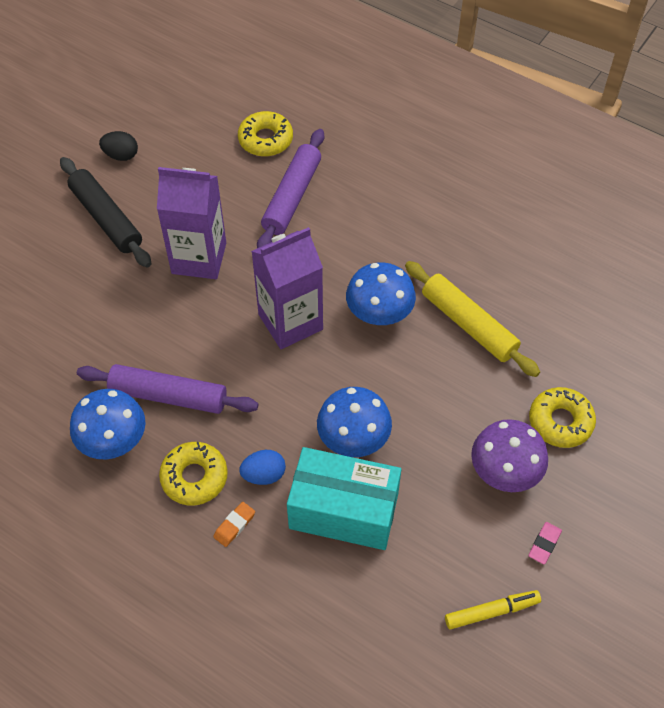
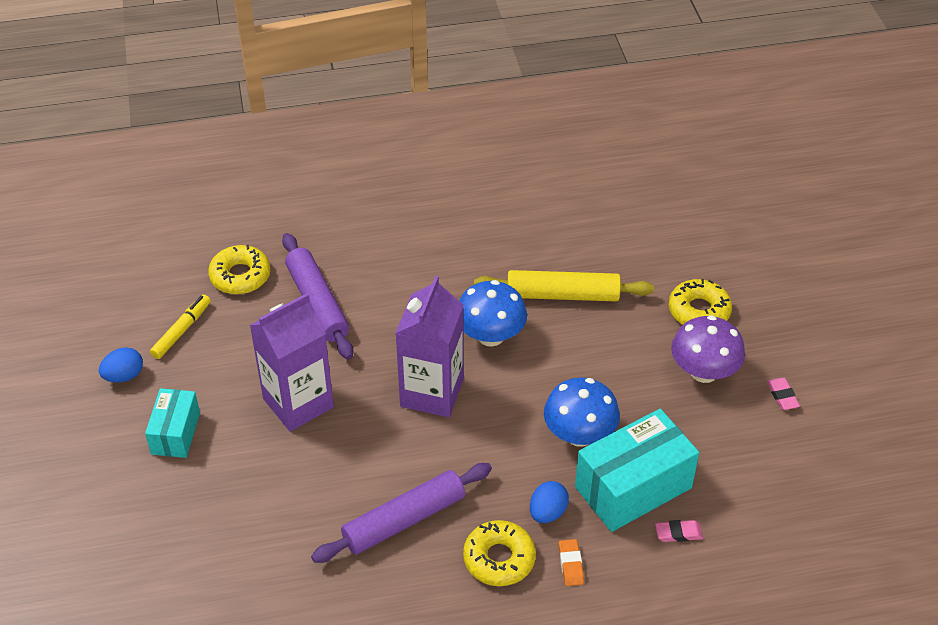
camera: 45 degrees left, 10 degrees down
(106, 218) = (176, 433): black rolling pin -> turquoise box
(113, 441) = (402, 588): blue mushroom -> none
(121, 155) = (124, 376): black egg -> blue egg
(334, 574) = (678, 533): none -> pink eraser
(491, 611) = (802, 465): yellow marker -> yellow marker (181, 331)

